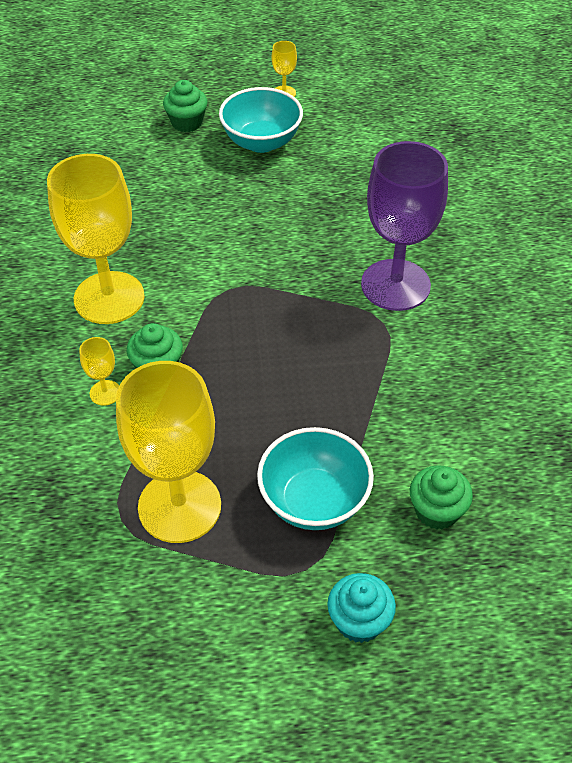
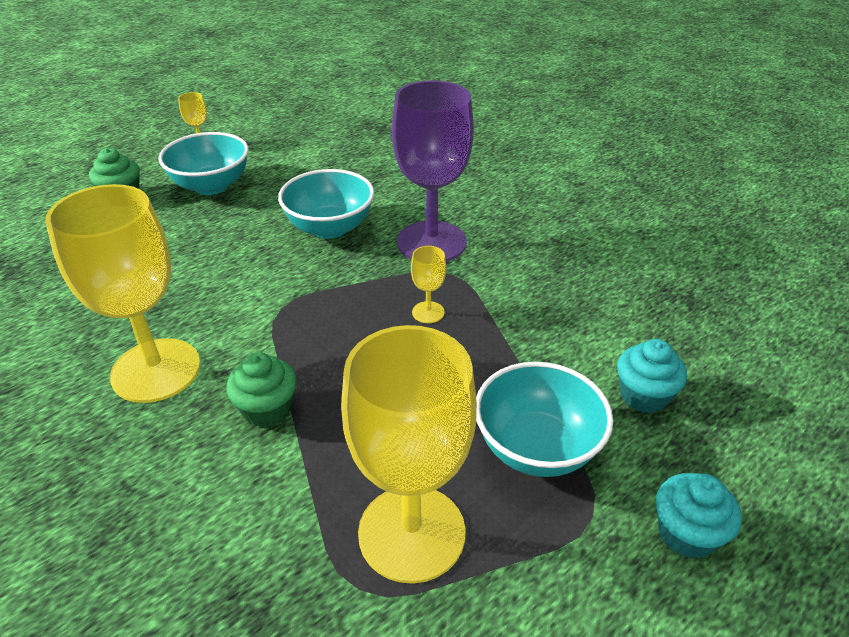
camera: 35 degrees left, 10 degrees down
(105, 393) = (227, 463): yellow goblet -> yellow goblet (428, 312)
(323, 230) = (330, 228): none -> turquoise bowl
(436, 511) = (644, 395): green cupcake -> turquoise cupcake

